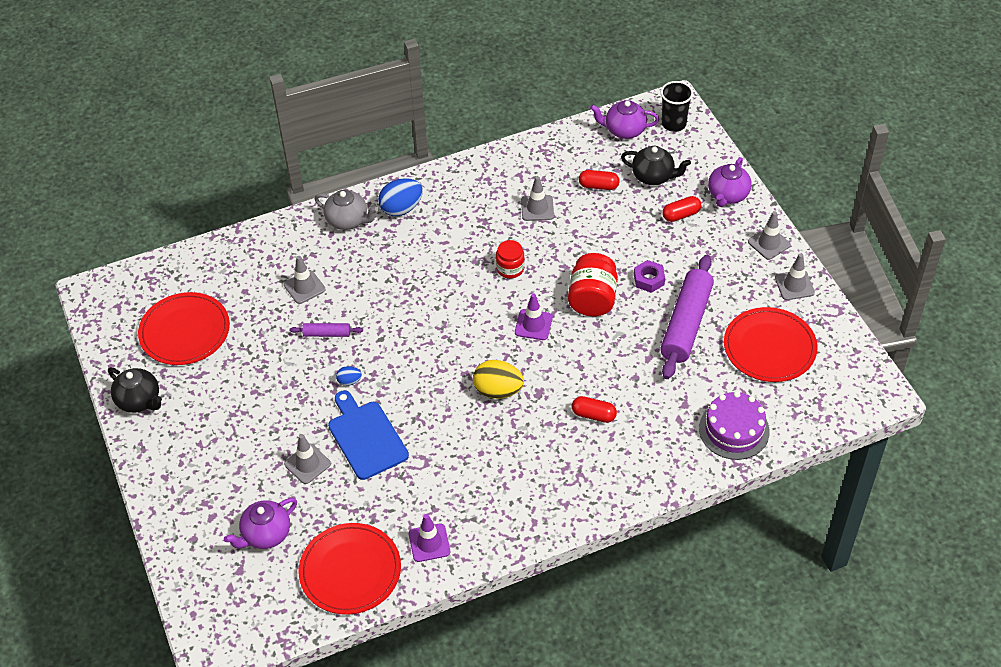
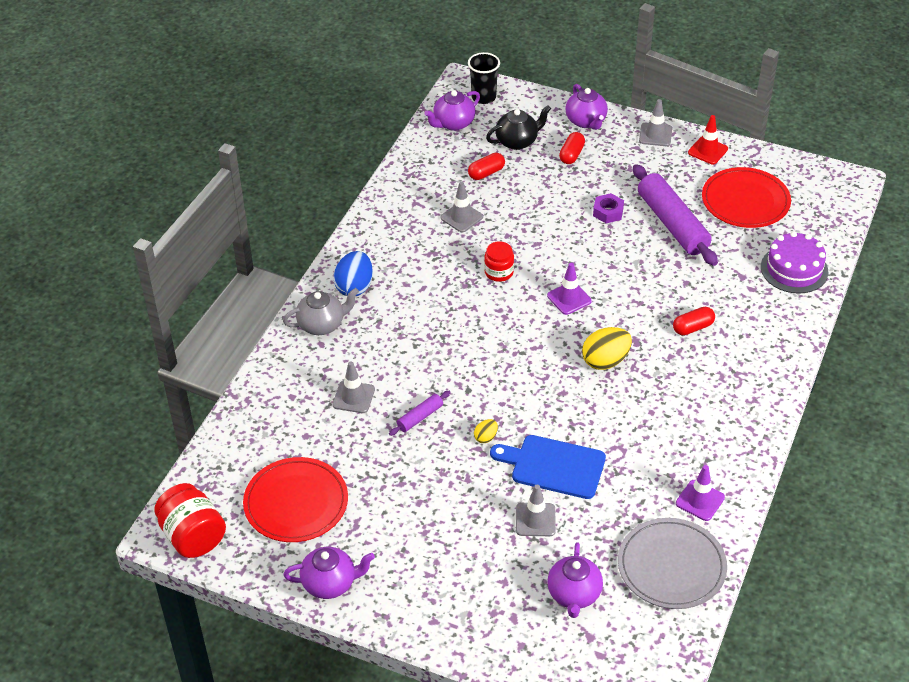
camera: 45 degrees left, 5 degrees down
(139, 401) = (330, 583): black teapot -> purple teapot
(349, 381) = (486, 437): blue egg -> yellow egg
(350, 571) = (671, 566): red plate -> grey plate
(592, 299) = (587, 252): red jar -> red jar (193, 536)
(794, 285) = (708, 151): grey traffic cone -> red traffic cone

